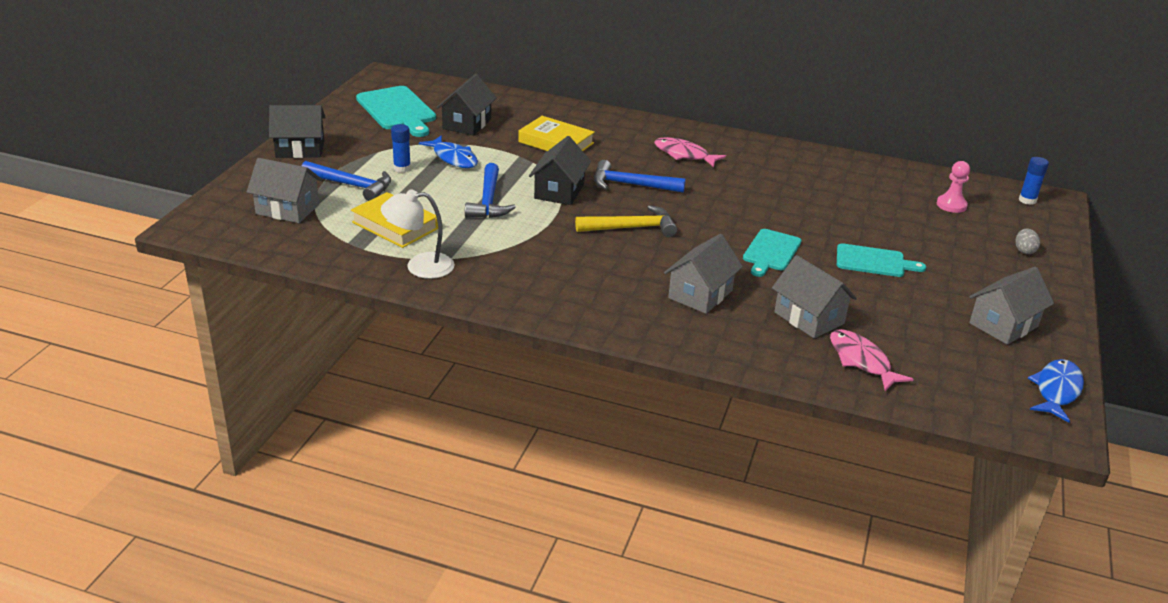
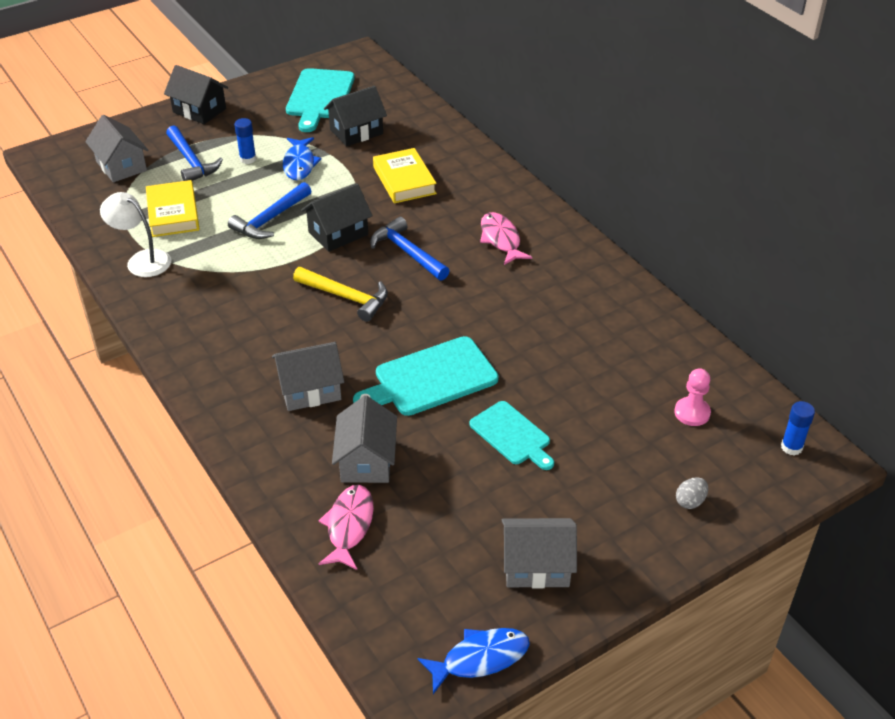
camera: 40 degrees right, 10 degrees up
(771, 252) = (431, 378): turquoise cutting board -> turquoise cutting board, size x1.55

